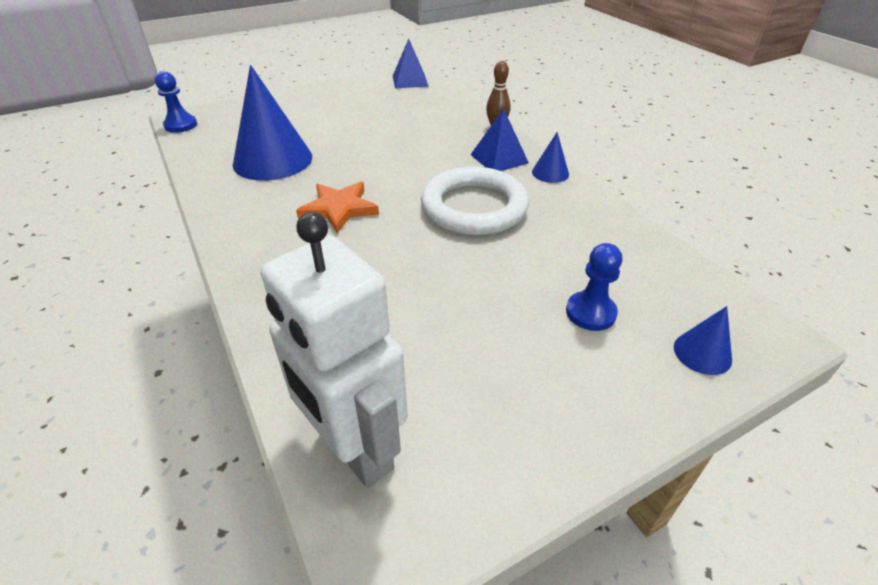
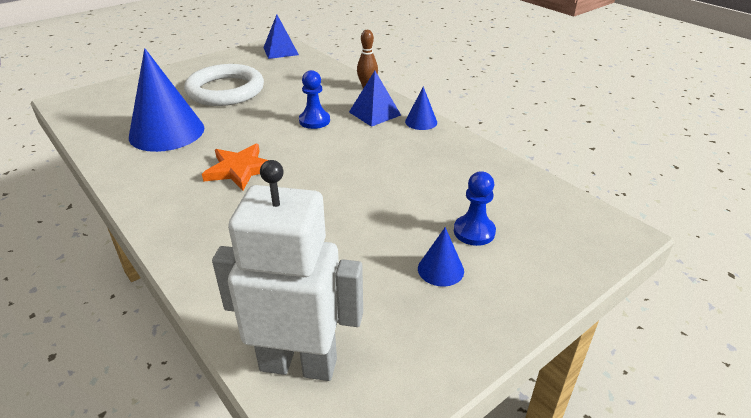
camera: 10 degrees left, 5 degrees down
(180, 125) = (67, 108): blue pawn -> blue pawn (314, 121)
(355, 450) = (299, 364): white robot -> white robot turned 150 degrees clockwise
(474, 207) = (361, 156): white ring -> white ring (225, 90)
(702, 353) = (566, 252): blue cone -> blue cone (440, 269)

